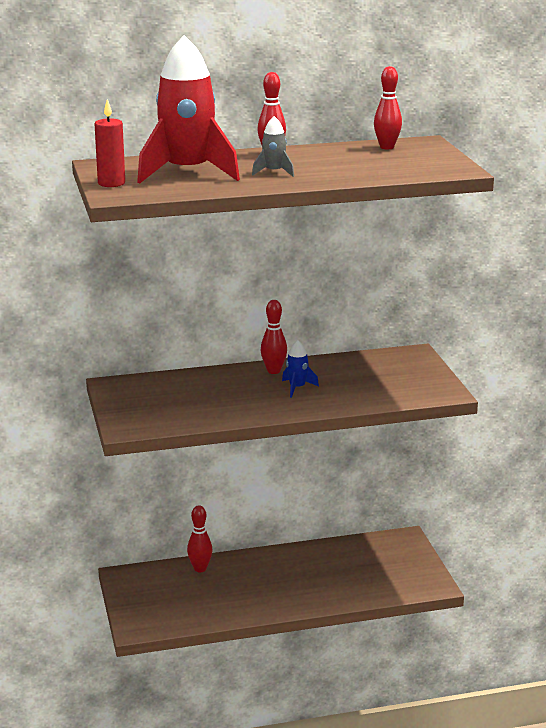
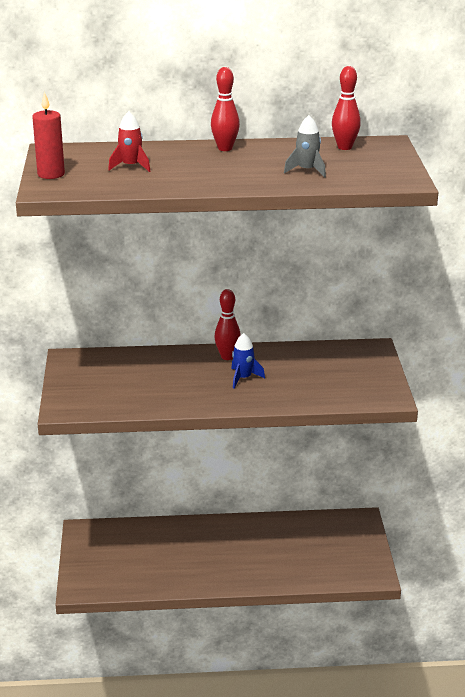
camera: 10 degrees right, 5 degrees up
(187, 173) = (131, 166): red rocket -> red rocket, size x0.42
(200, 569) = (156, 531): red bowling pin -> none
(274, 172) = (216, 171): grey rocket -> grey rocket (307, 170)

